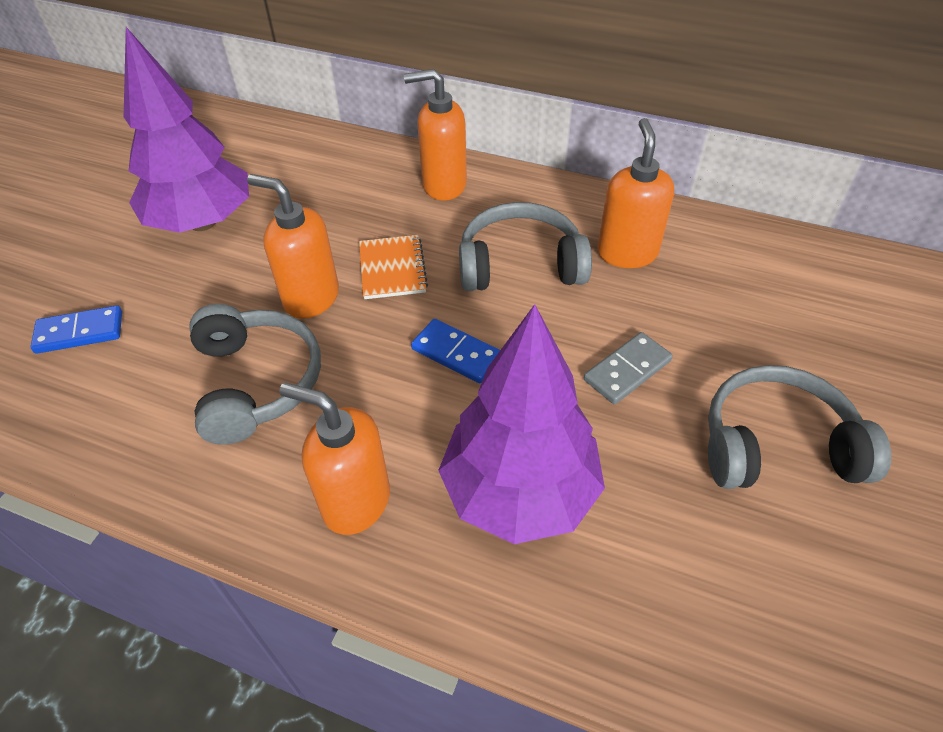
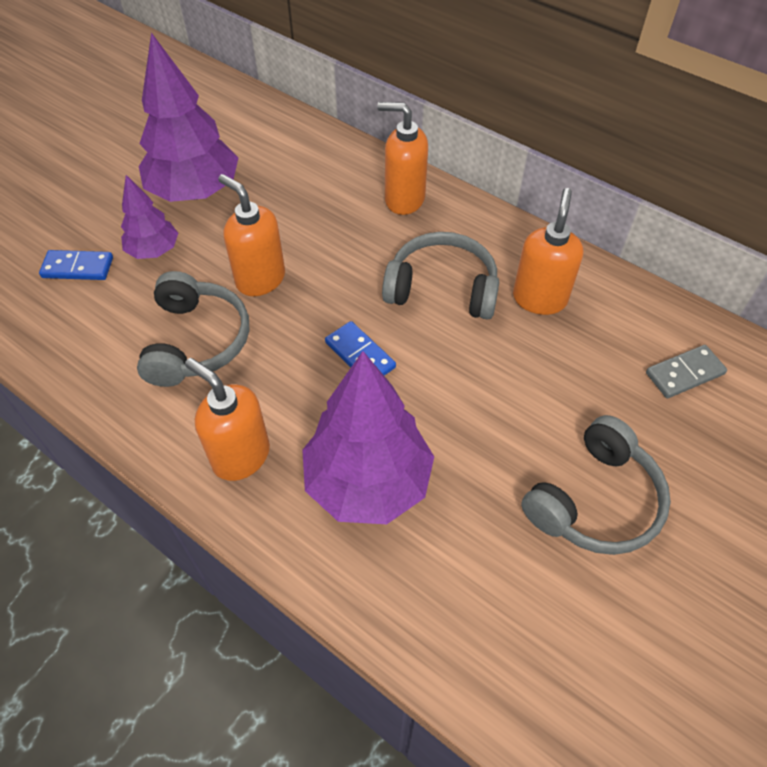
camera: 15 degrees right, 5 degrees up
(171, 294) = (154, 251): none -> purple tree
(392, 269) = (334, 268): orange notebook -> none
(627, 370) = (495, 404): grey domino -> grey domino (684, 373)
(777, 446) = (594, 500): grey headphones -> grey headphones turned 120 degrees clockwise

